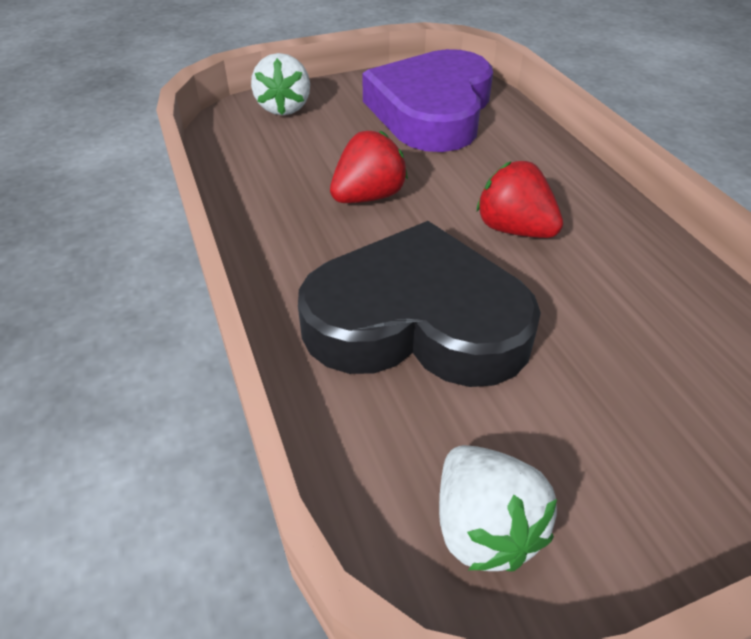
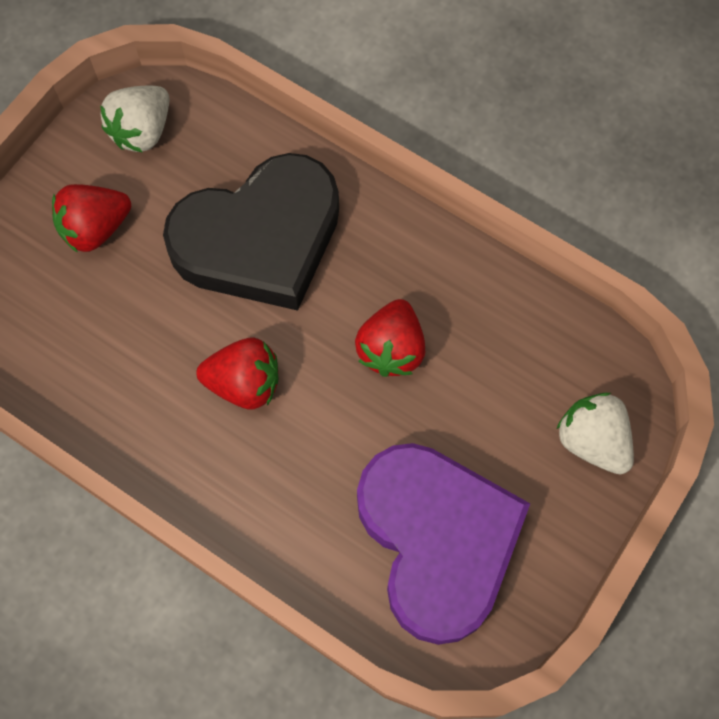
camera: 145 degrees right, 25 degrees up
(483, 528) = (142, 131): white strawberry -> white strawberry turned 90 degrees counterclockwise
(614, 432) = (95, 228): none -> red strawberry

